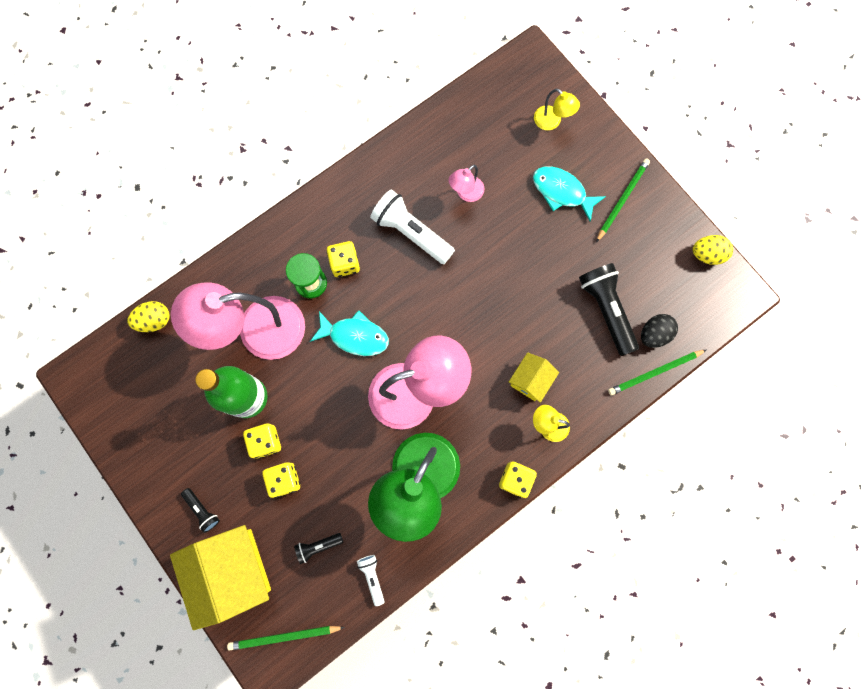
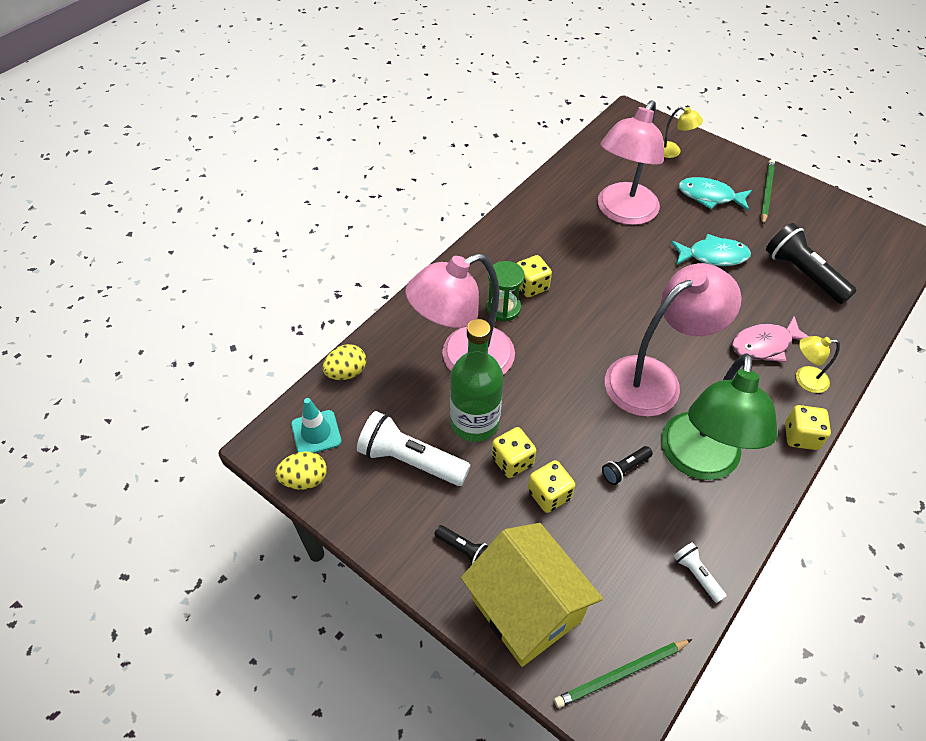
camera: 15 degrees left, 25 degrees down
(115, 375) = (316, 433): none -> turquoise traffic cone
(318, 546) = (617, 556): black flashlight -> black flashlight (624, 469)
(355, 336) = (568, 343): turquoise fish -> turquoise fish (713, 256)
(411, 232) = (585, 250): white flashlight -> white flashlight (410, 460)
(466, 193) = (622, 213): pink lamp -> pink lamp, size x2.25
(530, 380) = (764, 345): yellow house -> pink fish
(654, 334) = (858, 284): black egg -> none
(655, 372) = (879, 314): green pencil -> none
(707, 254) = (865, 217): yellow egg -> yellow egg (304, 479)

